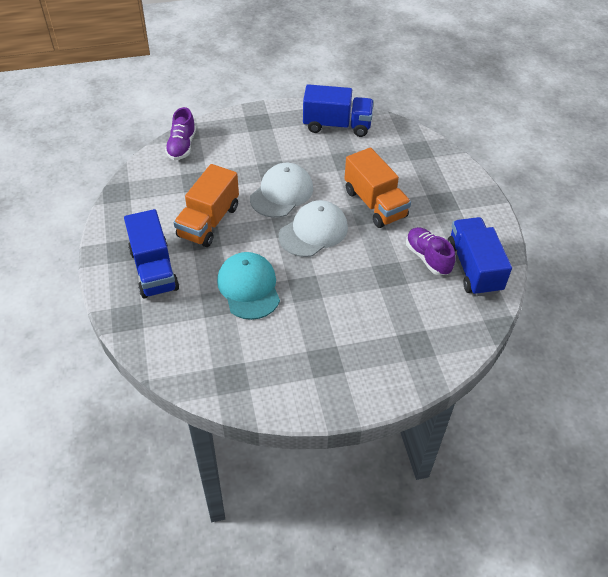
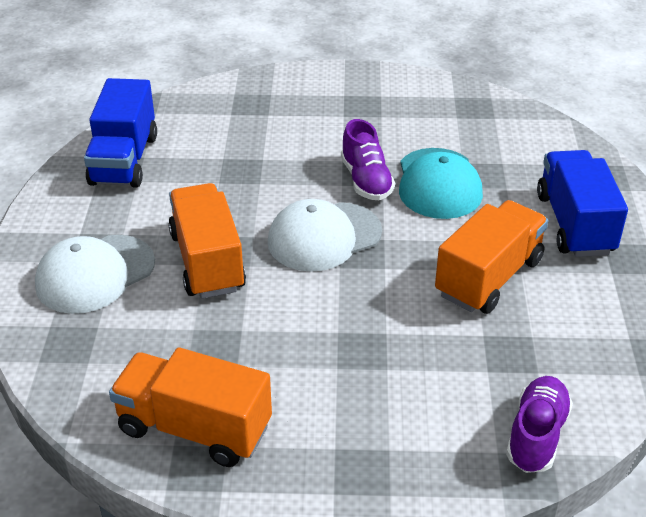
camera: 165 degrees left, 10 degrees down
(281, 193) = (356, 304): white cap -> white cap (95, 274)
(337, 125) = (194, 428): blue truck -> orange truck
(428, 258) = (176, 180): purple shoe -> purple shoe (366, 180)

